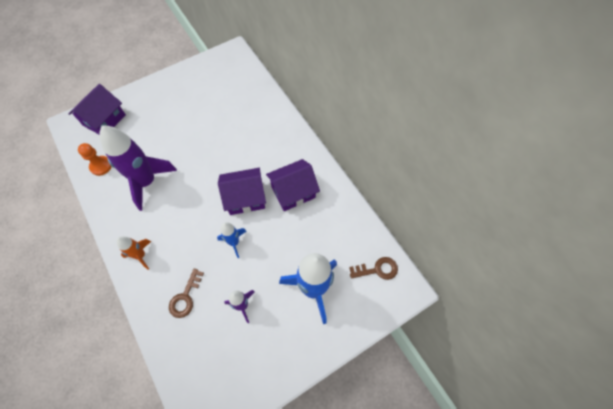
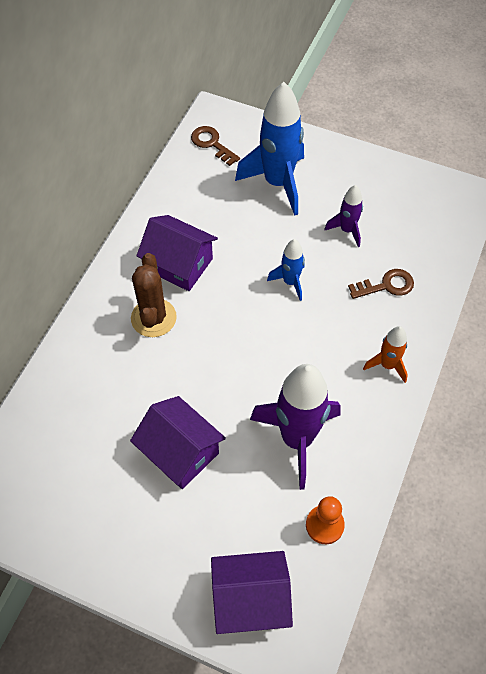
camera: 125 degrees left, 5 degrees down
(245, 198) = (226, 308): purple house -> purple house (180, 452)
(268, 160) = (153, 318): none -> brown cactus

